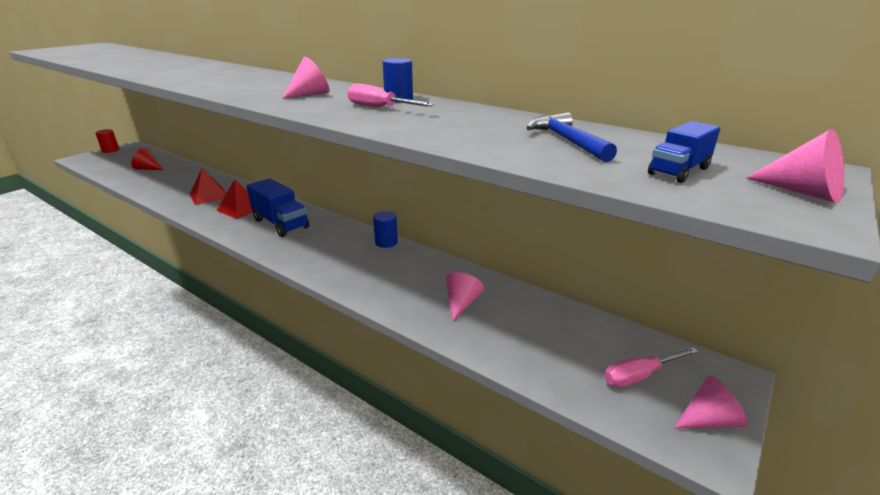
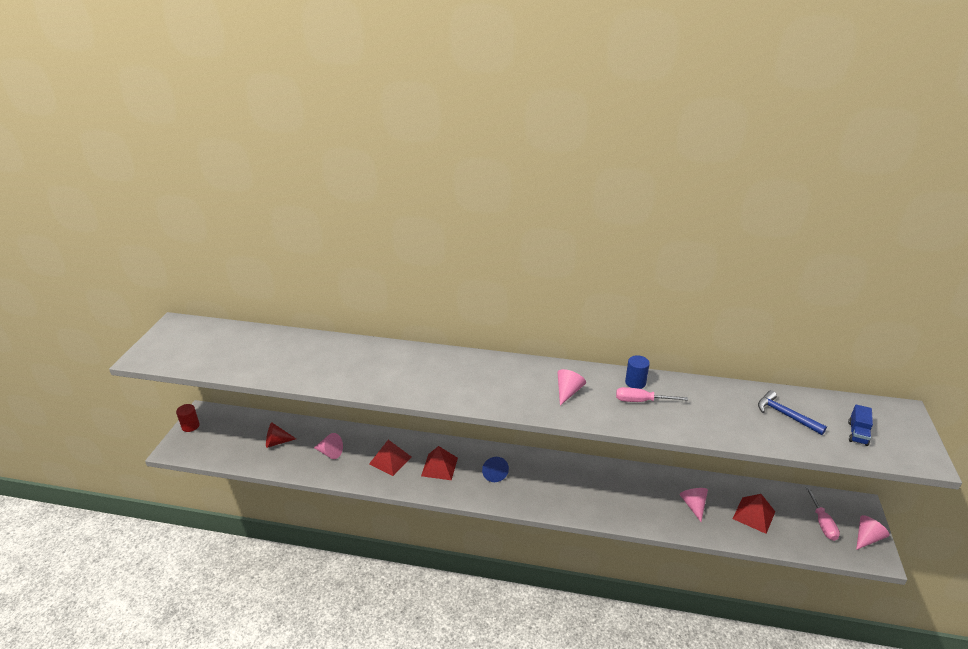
camera: 25 degrees left, 5 degrees up
(281, 224) = (494, 473): blue truck -> blue cone
(386, 242) = (593, 466): blue cylinder -> none
(536, 335) = (754, 515): none -> red pyramid
(639, 376) = (822, 522): pink screwdriver -> pink screwdriver turned 45 degrees counterclockwise
(802, 192) = (913, 437): pink cone -> pink cone (330, 452)

